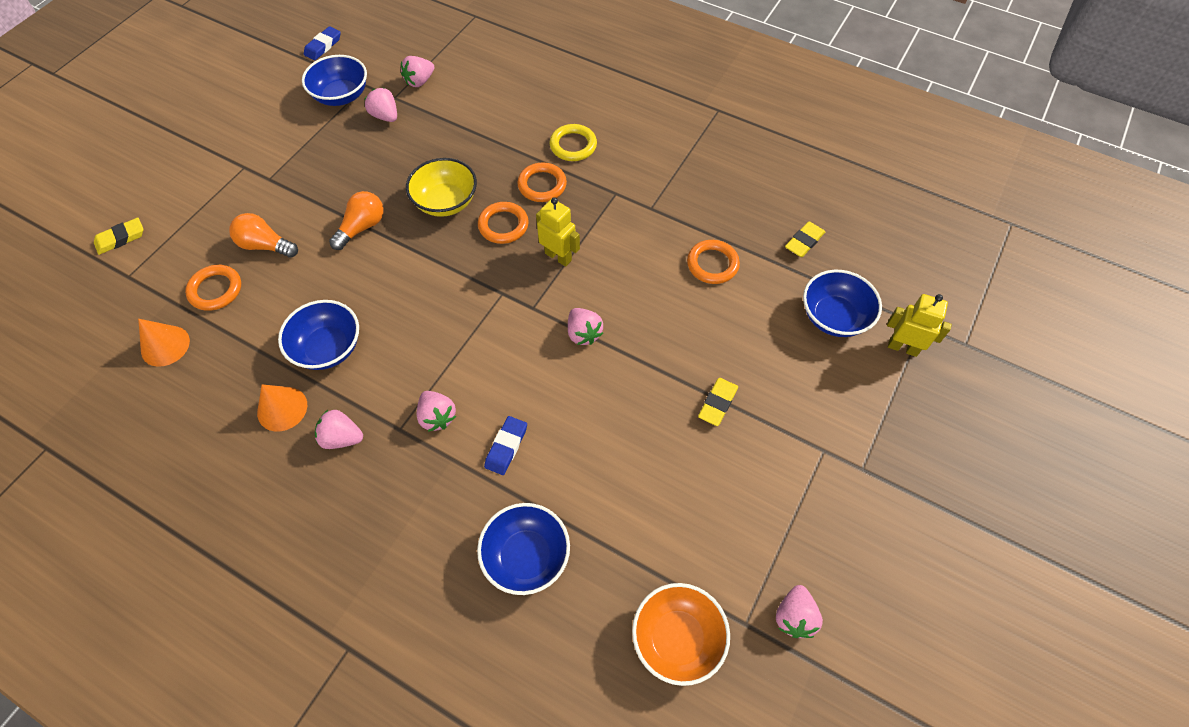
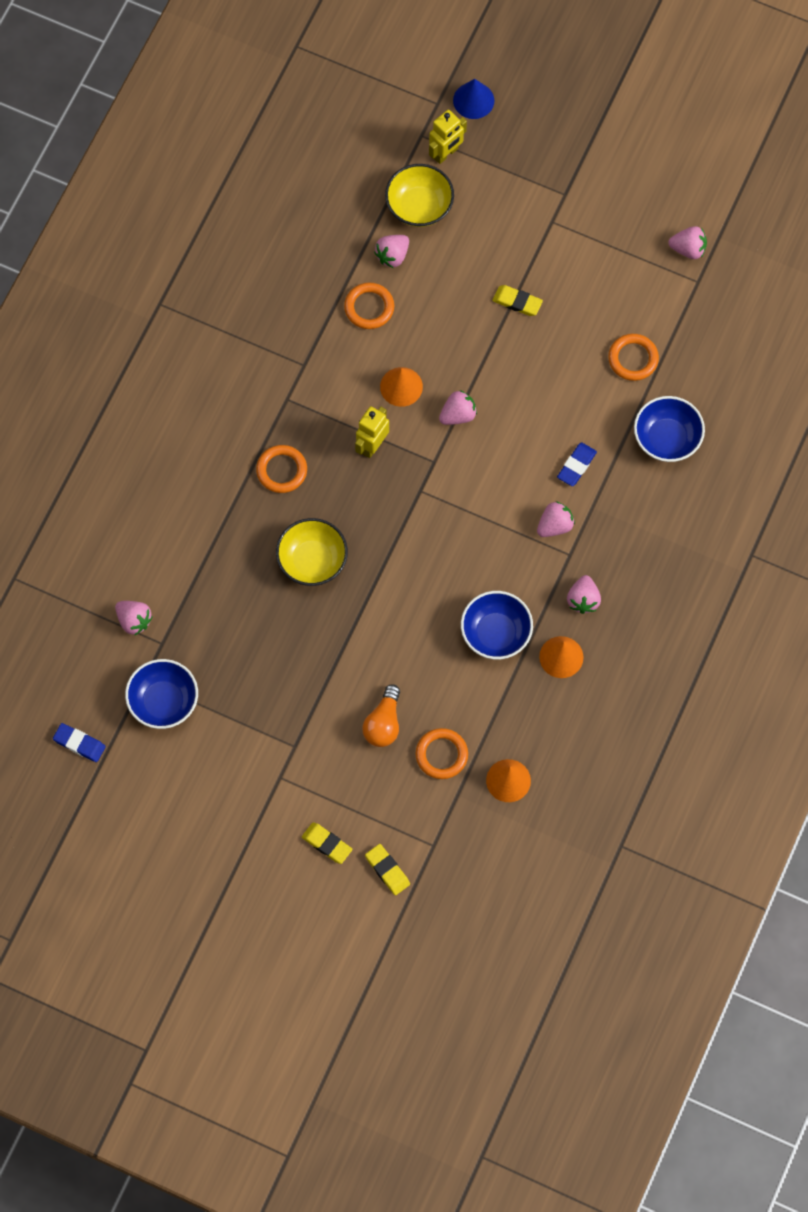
camera: 95 degrees left, 10 degrees up
(362, 227) = (352, 636): orange light bulb -> none
(385, 116) = (192, 646): pink strawberry -> pink strawberry (392, 255)
(503, 225) = (338, 501): orange ring -> orange ring (633, 359)
(506, 447) = (576, 466): blue eraser -> blue eraser turned 75 degrees counterclockwise
(573, 145) = (223, 446): yellow ring -> none
(621, 285) = (401, 386): none -> orange cone
(677, 638) = (714, 328): orange bowl -> none
(804, 242) = (334, 227): yellow eraser -> yellow eraser (327, 844)
(834, 317) = (419, 206): blue bowl -> yellow bowl
(903, 347) = (446, 153): yellow robot -> yellow robot turned 150 degrees counterclockwise
(976, 380) = (473, 100): none -> blue cone

